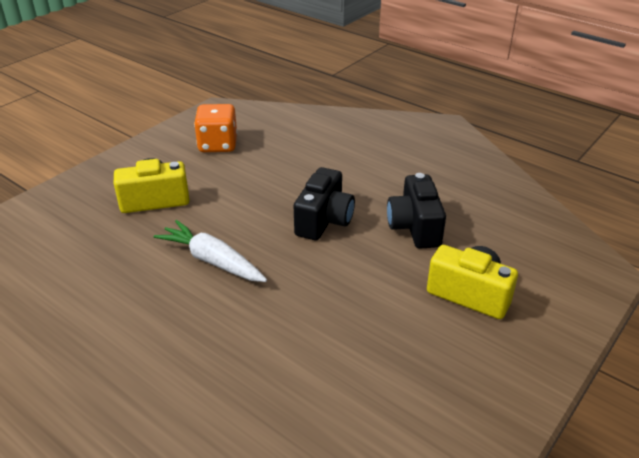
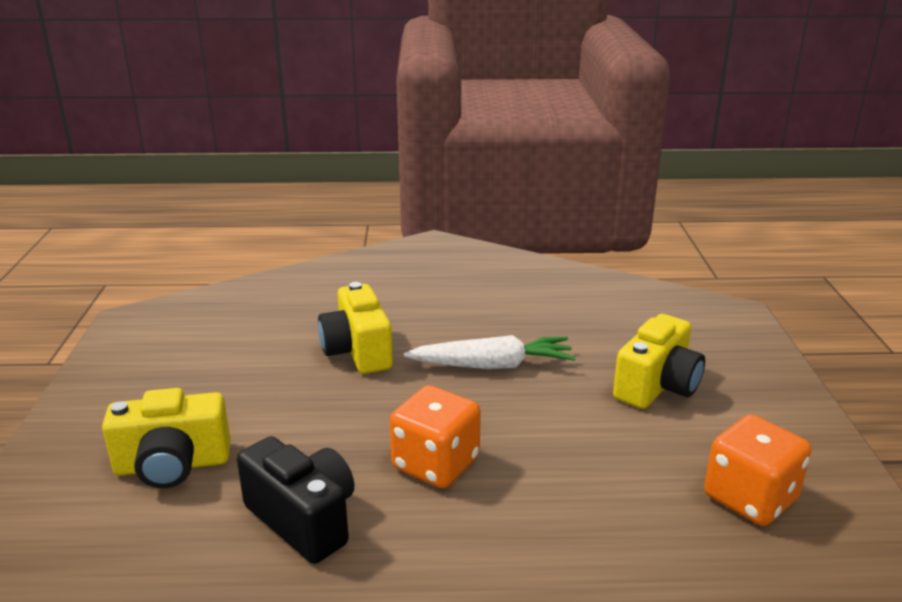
camera: 140 degrees right, 10 degrees down
(279, 325) = (358, 351): none -> yellow camera
(324, 220) = (435, 464): black camera -> orange dice

